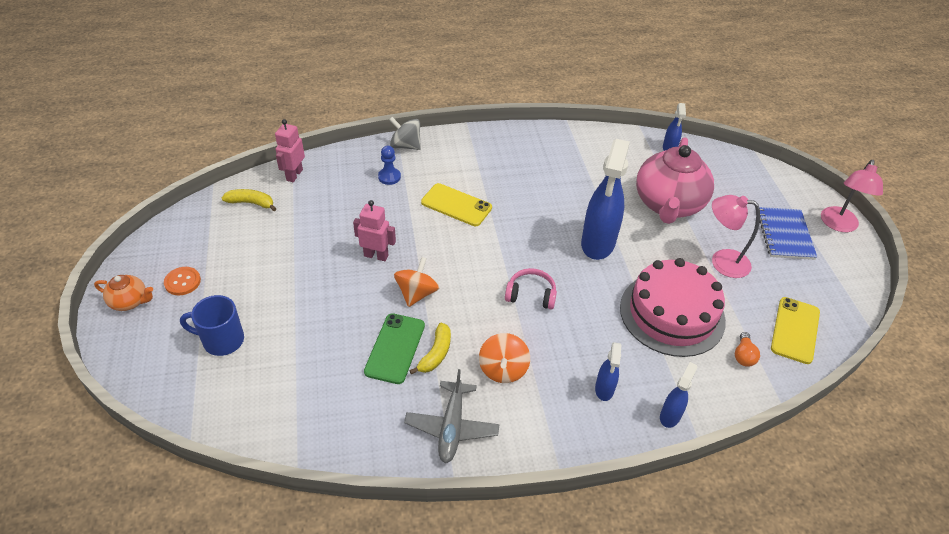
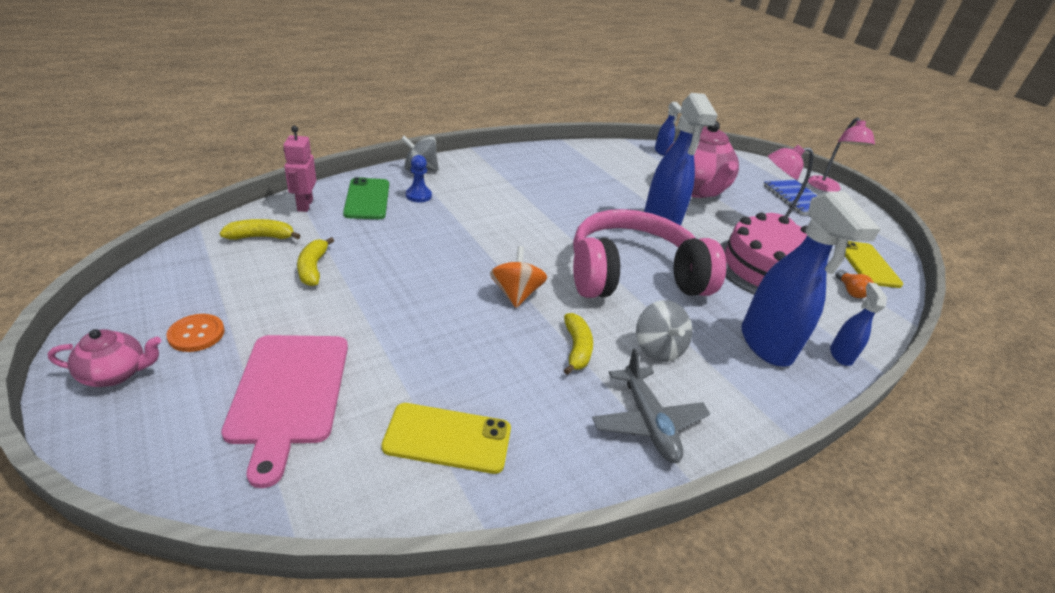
camera: 25 degrees left, 10 degrees down
(130, 302) = (116, 373): orange teapot -> pink teapot
(222, 340) = (289, 393): blue mug -> pink cutting board
(276, 239) = (313, 268): none -> yellow banana
(376, 255) = (447, 266): pink robot -> none
(395, 348) = (527, 353): green phone -> green phone (367, 199)
(456, 205) = (505, 211): yellow phone -> yellow phone (448, 438)
(503, 369) = (657, 348): orange spinning top -> grey spinning top
(531, 295) = (633, 275): pink headphones -> pink headphones, size x2.46
(604, 389) = (766, 345): blue spray bottle -> blue spray bottle, size x2.07

